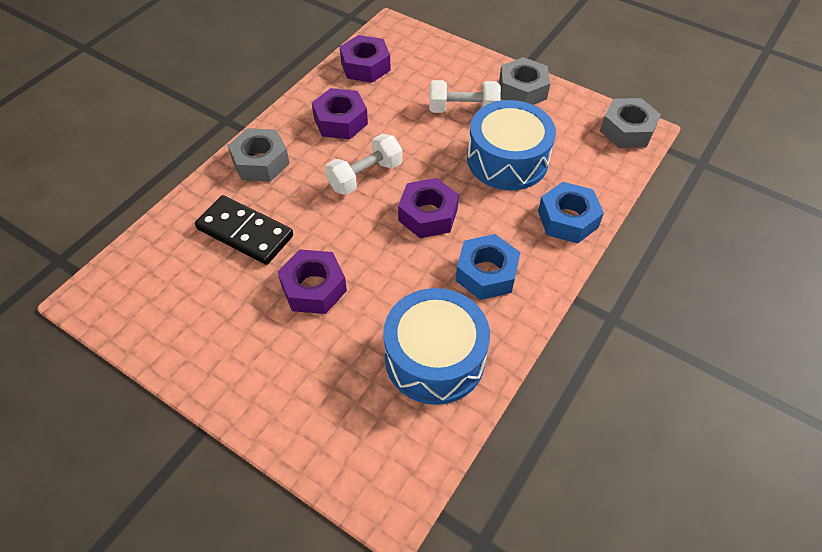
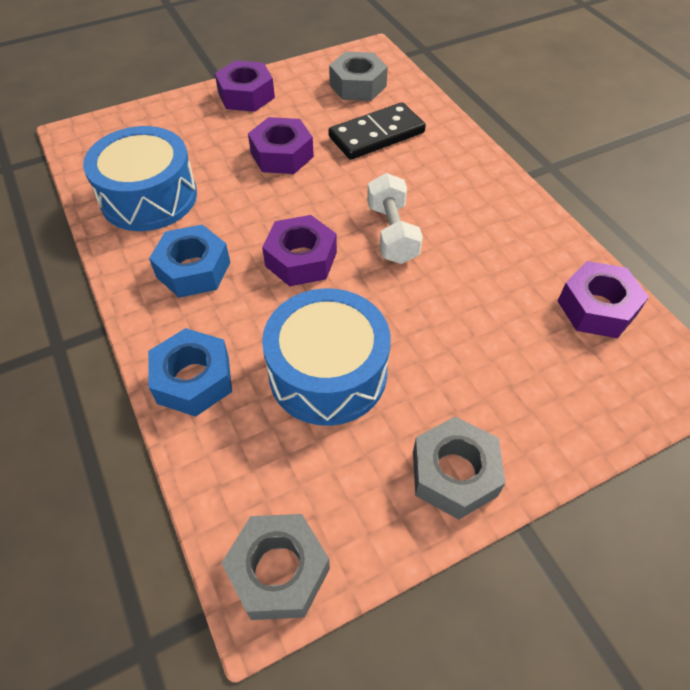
camera: 120 degrees right, 0 degrees up
(260, 162) = (464, 167): grey nut -> grey nut (358, 85)
(340, 121) = (495, 245): purple nut -> purple nut (246, 95)
(463, 109) = (450, 373): white dumbbell -> none

